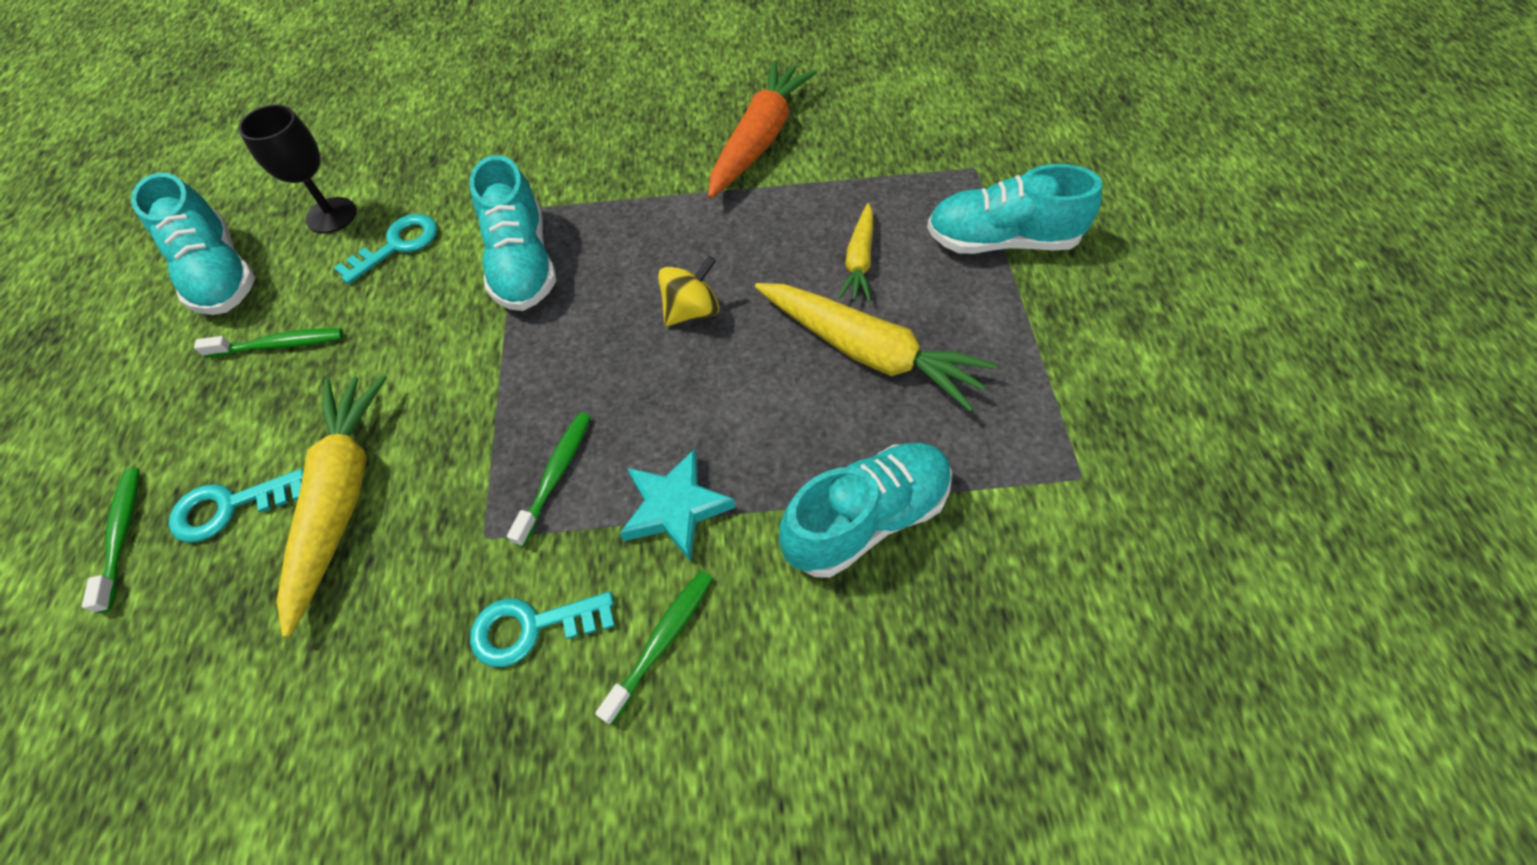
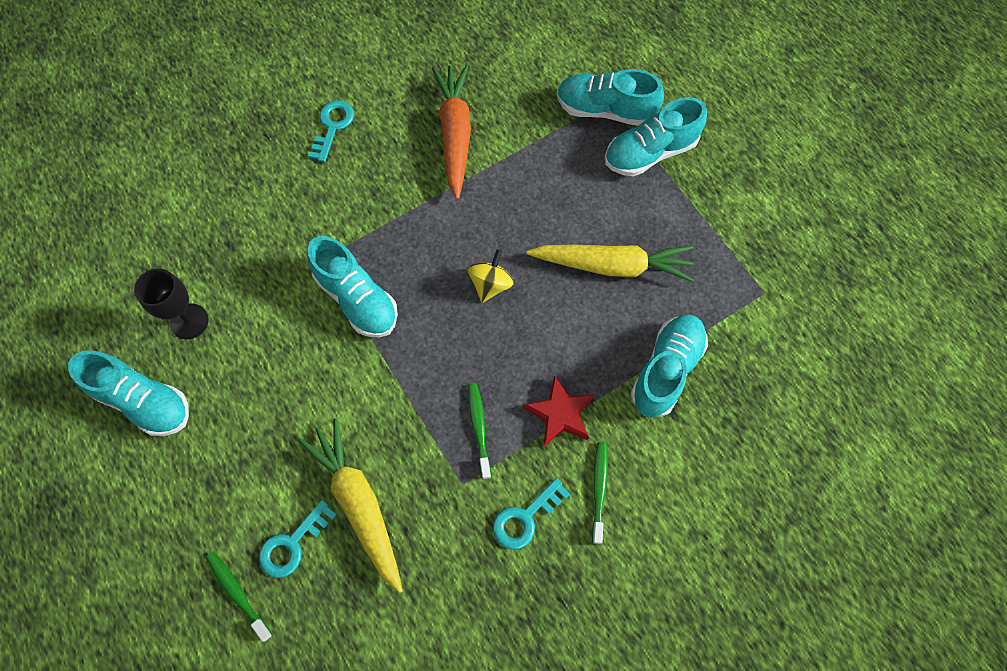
camera: 30 degrees left, 10 degrees up
(279, 345) = (234, 430): green toothbrush -> none
(397, 245) = (257, 323): turquoise key -> turquoise key (332, 126)
(675, 508) = (560, 414): turquoise star -> red star
(859, 260) = (573, 203): yellow carrot -> none
(967, 175) = (605, 110): none -> turquoise shoe

